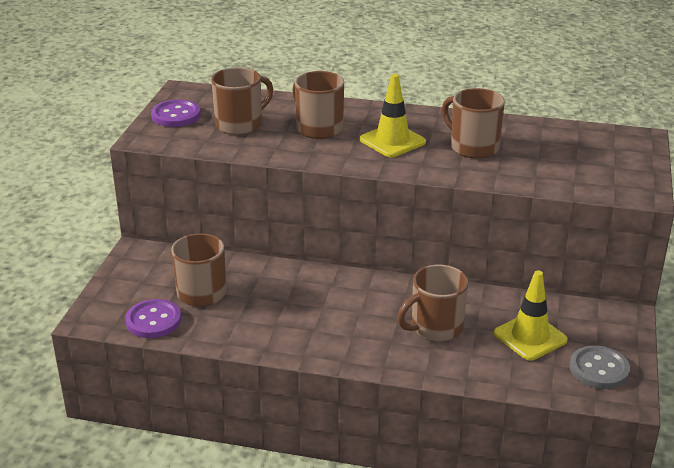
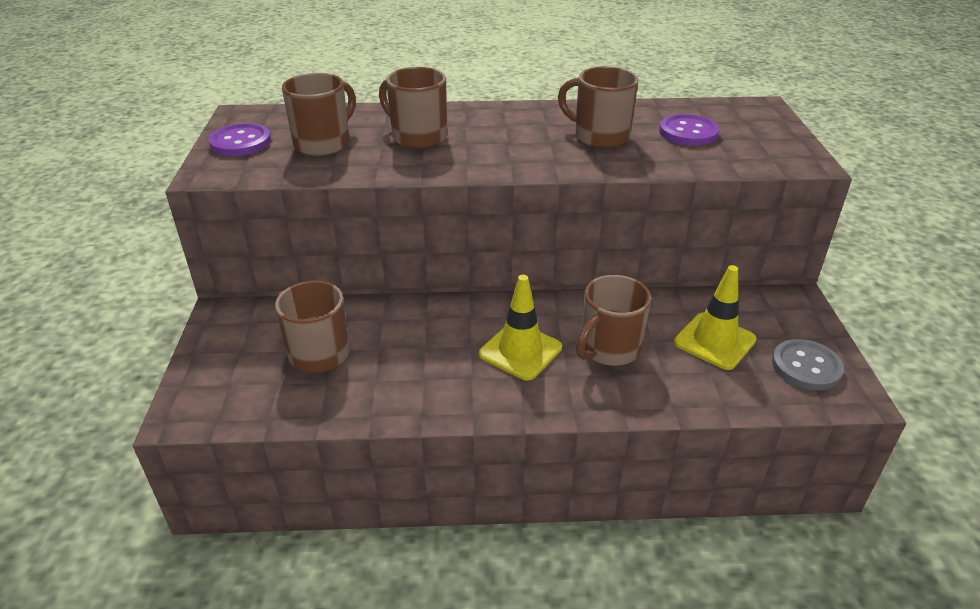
camera: 15 degrees left, 5 degrees up
(153, 320) = (268, 401): purple button -> purple button (688, 132)
(392, 141) = (508, 140): yellow traffic cone -> yellow traffic cone (520, 351)

